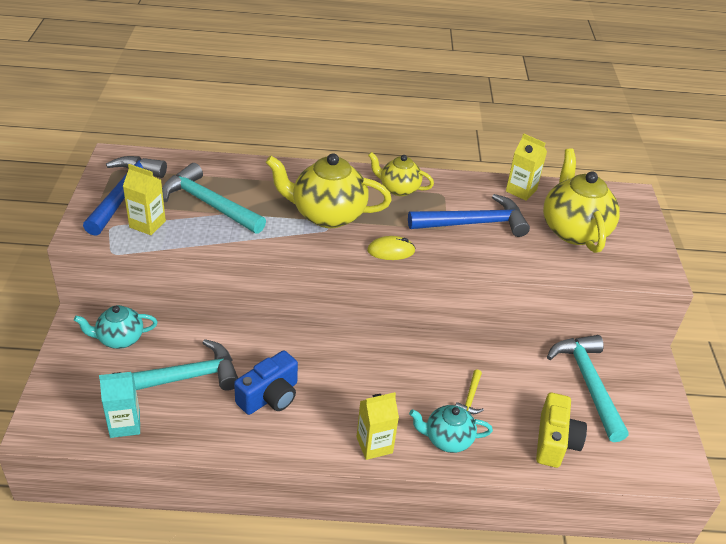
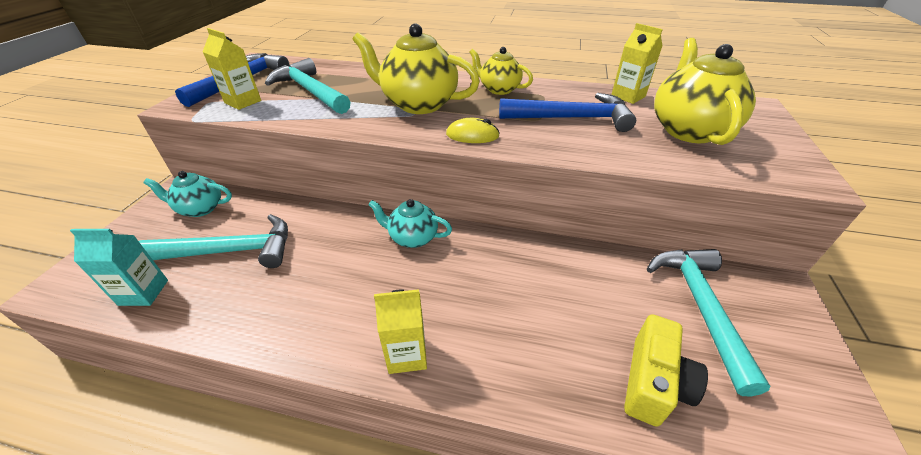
camera: 15 degrees right, 0 degrees up
(270, 396) = (311, 280): blue camera -> none
(447, 439) = (503, 359): turquoise teapot -> turquoise teapot (412, 238)
(470, 398) = (544, 308): yellow hammer -> none

